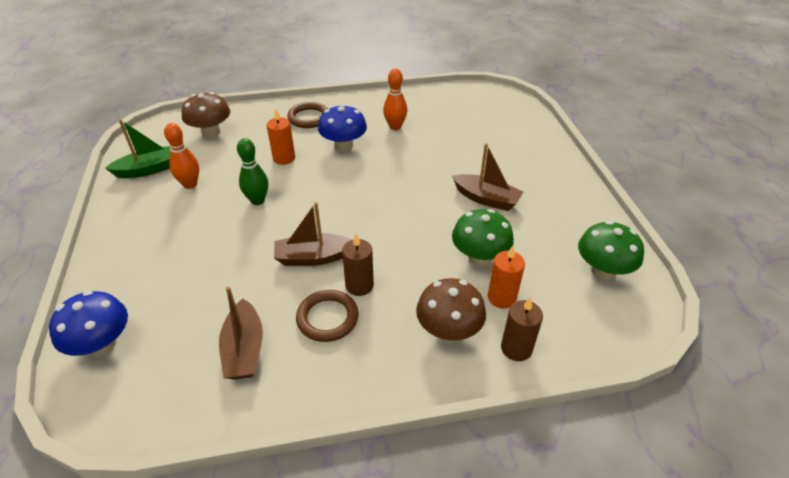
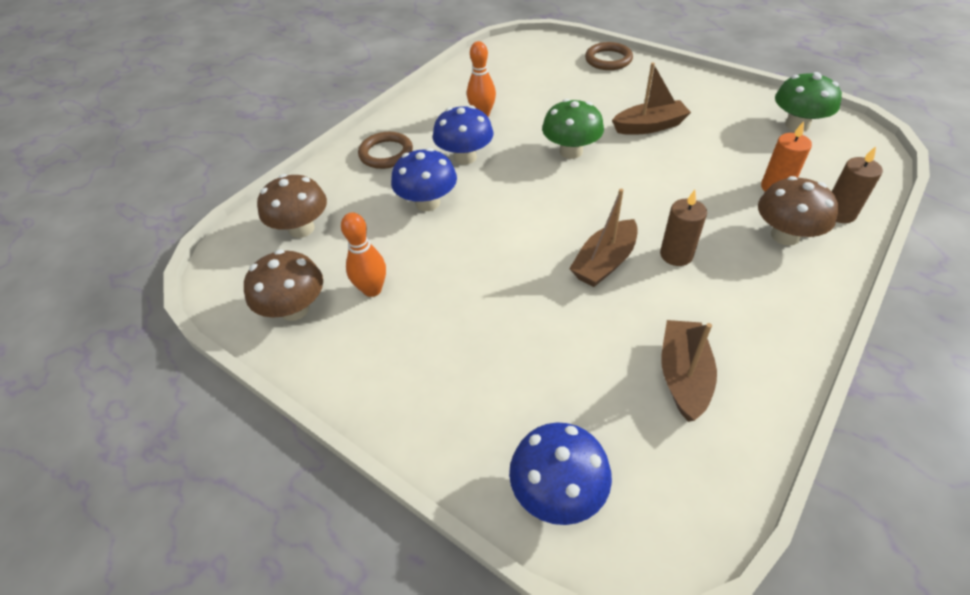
camera: 40 degrees left, 5 degrees up
(149, 169) = (294, 309): green boat -> brown mushroom
(244, 349) = (683, 376): brown boat -> brown boat turned 120 degrees counterclockwise
(257, 200) = (470, 254): green bowling pin -> none
(284, 158) = (427, 203): orange candle -> blue mushroom
(327, 318) = (698, 297): brown ring -> brown ring (608, 60)
(479, 256) = (716, 170): green mushroom -> green mushroom (571, 151)

